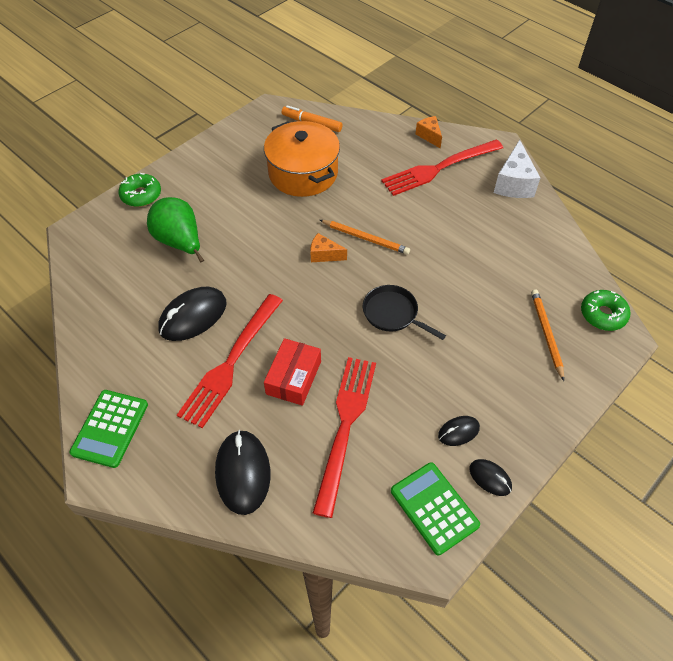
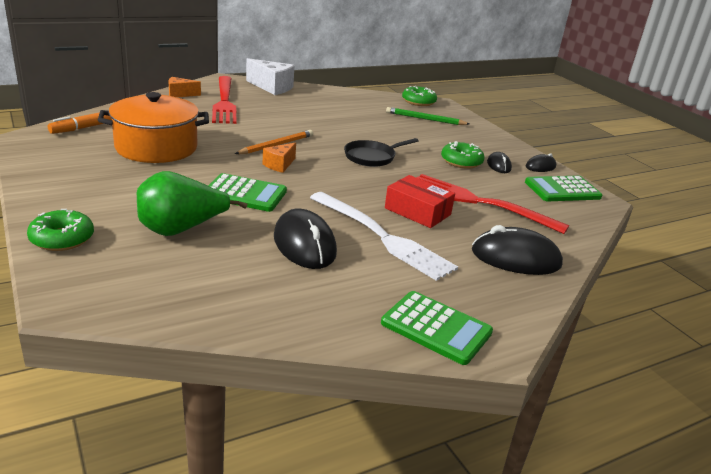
camera: 75 degrees left, 25 degrees down
(231, 363) = (383, 237): red fork -> white fork
(255, 253) = (245, 194): none -> green calculator
(441, 393) = (461, 162): none -> green donut
(546, 334) = (425, 119): orange pencil -> green pencil

